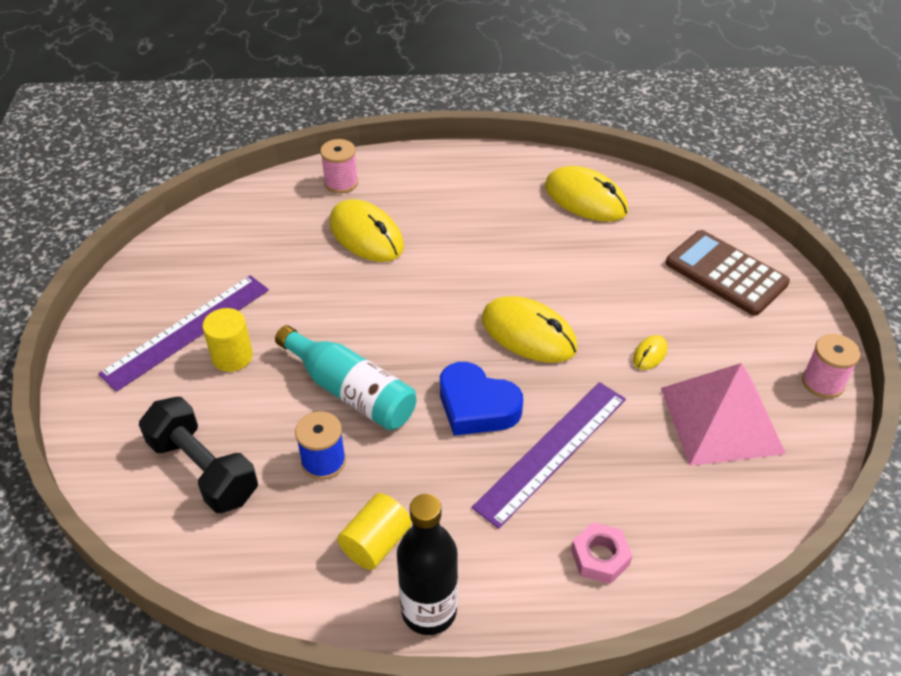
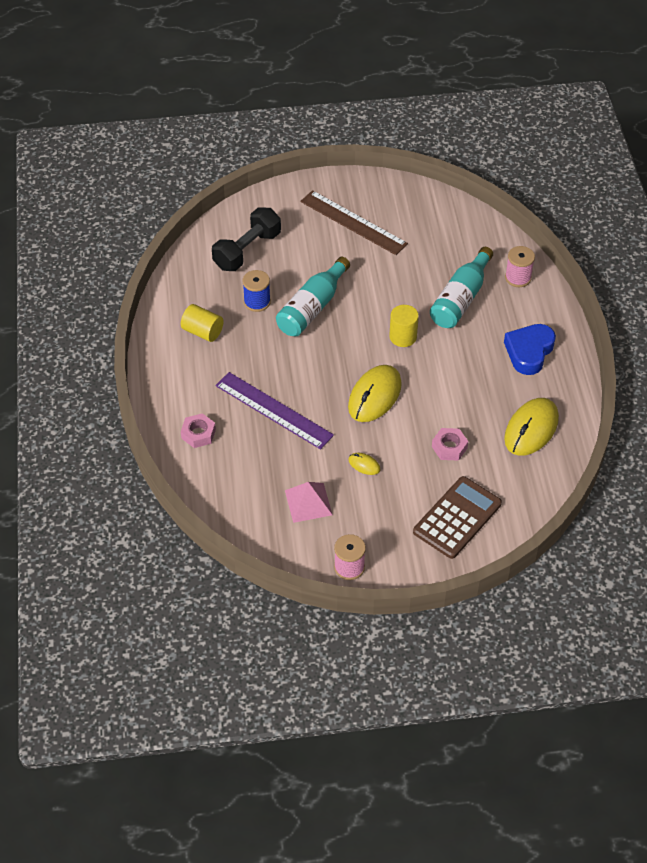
camera: 85 degrees right, 5 degrees up
(187, 331) = (353, 222): purple ruler -> brown ruler
(232, 356) = (334, 247): yellow cylinder -> yellow cylinder (403, 337)
(366, 235) = (461, 299): yellow mouse -> turquoise bottle
(429, 611) = (162, 358): black bottle -> none
(477, 406) = (306, 371): blue heart -> blue heart (529, 352)
(616, 269) = (449, 447): none -> pink nut
(721, 420) = (308, 502): pink pyramid -> pink pyramid, size x0.60

